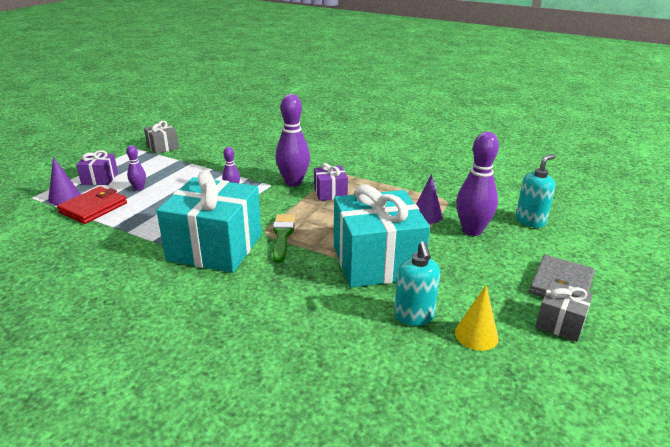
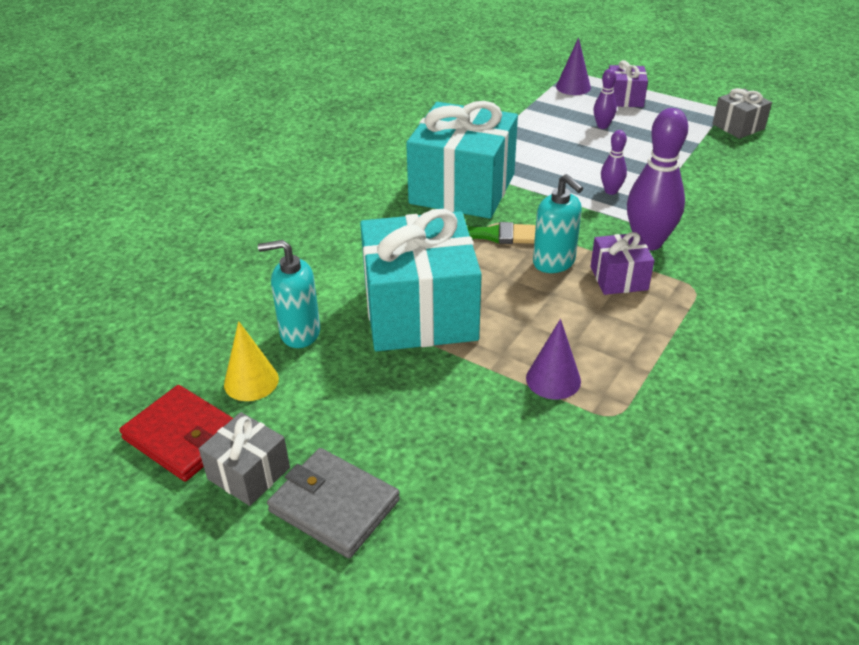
camera: 95 degrees right, 10 degrees up
(93, 208) = (549, 106): red wallet -> red wallet (183, 436)
(472, 230) = (503, 429): purple bowling pin -> none
(530, 221) = (542, 526): turquoise soap dispenser -> turquoise soap dispenser (554, 262)

